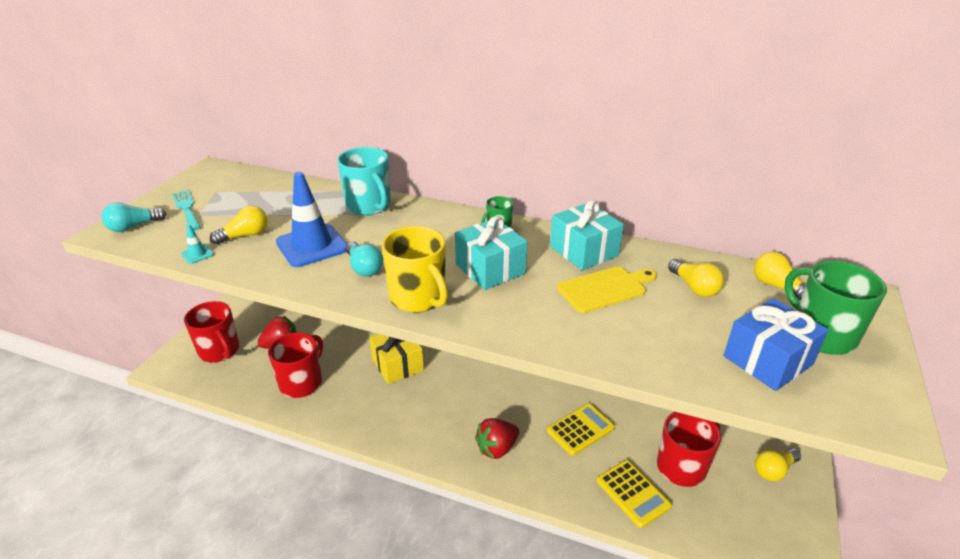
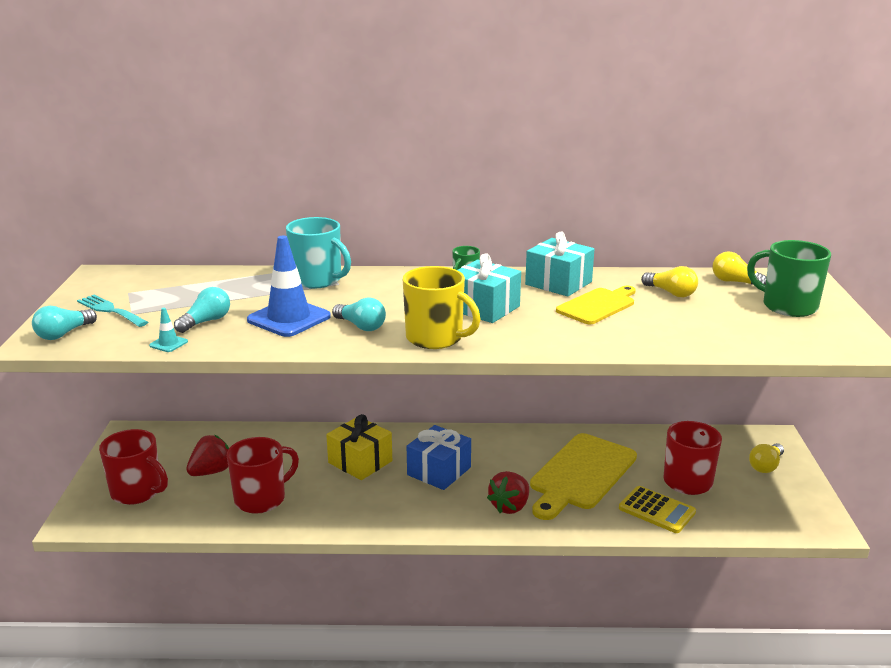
camera: 20 degrees left, 10 degrees down
(245, 235) = (206, 322): yellow light bulb -> turquoise light bulb
(302, 382) = (261, 499): red mug -> red mug turned 45 degrees clockwise
(580, 429) = (581, 474): yellow calculator -> yellow cutting board
(768, 360) = (759, 328): blue gift -> blue gift (439, 471)

